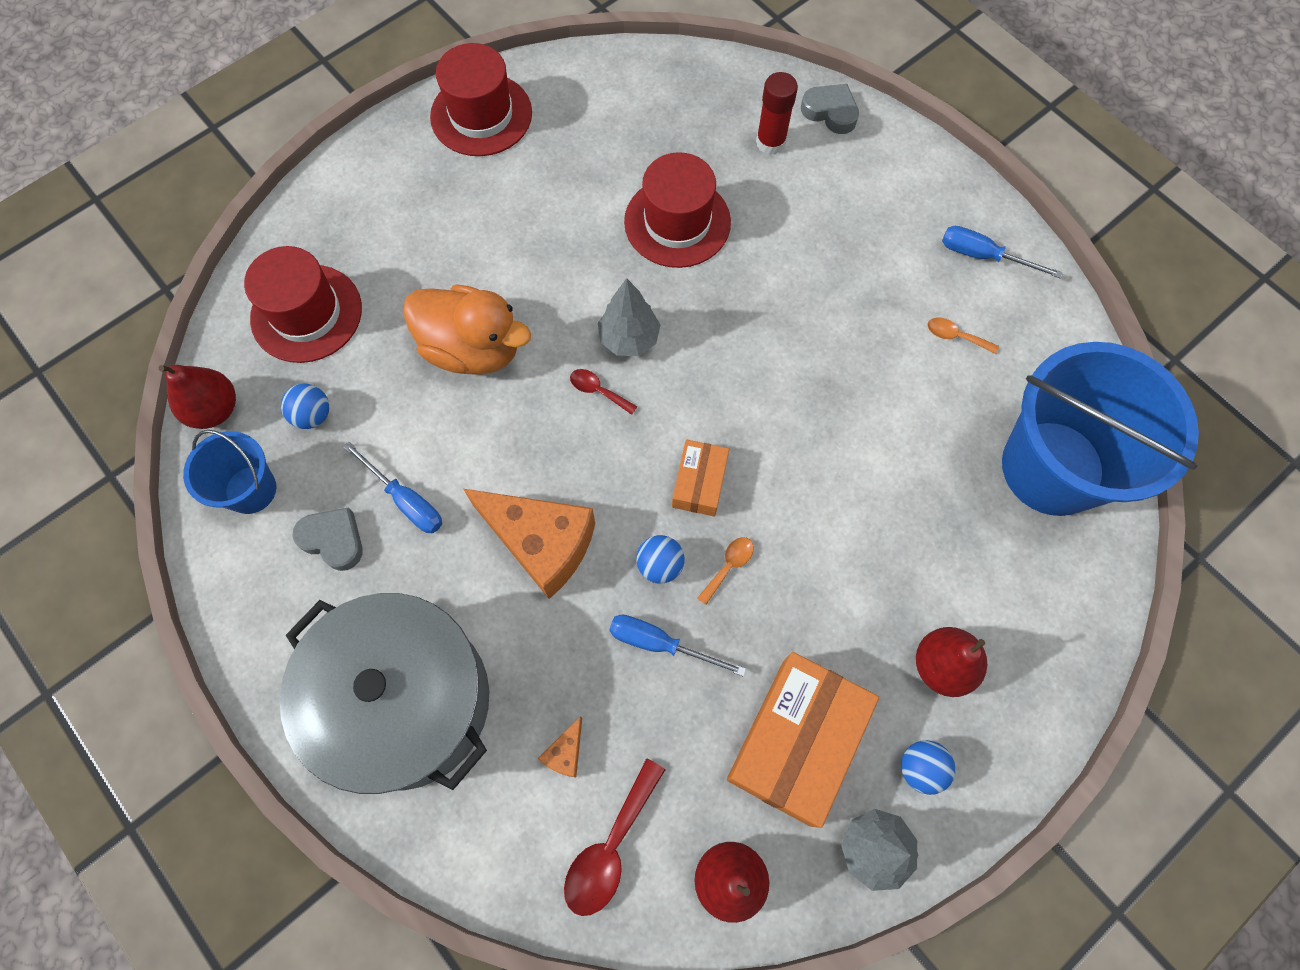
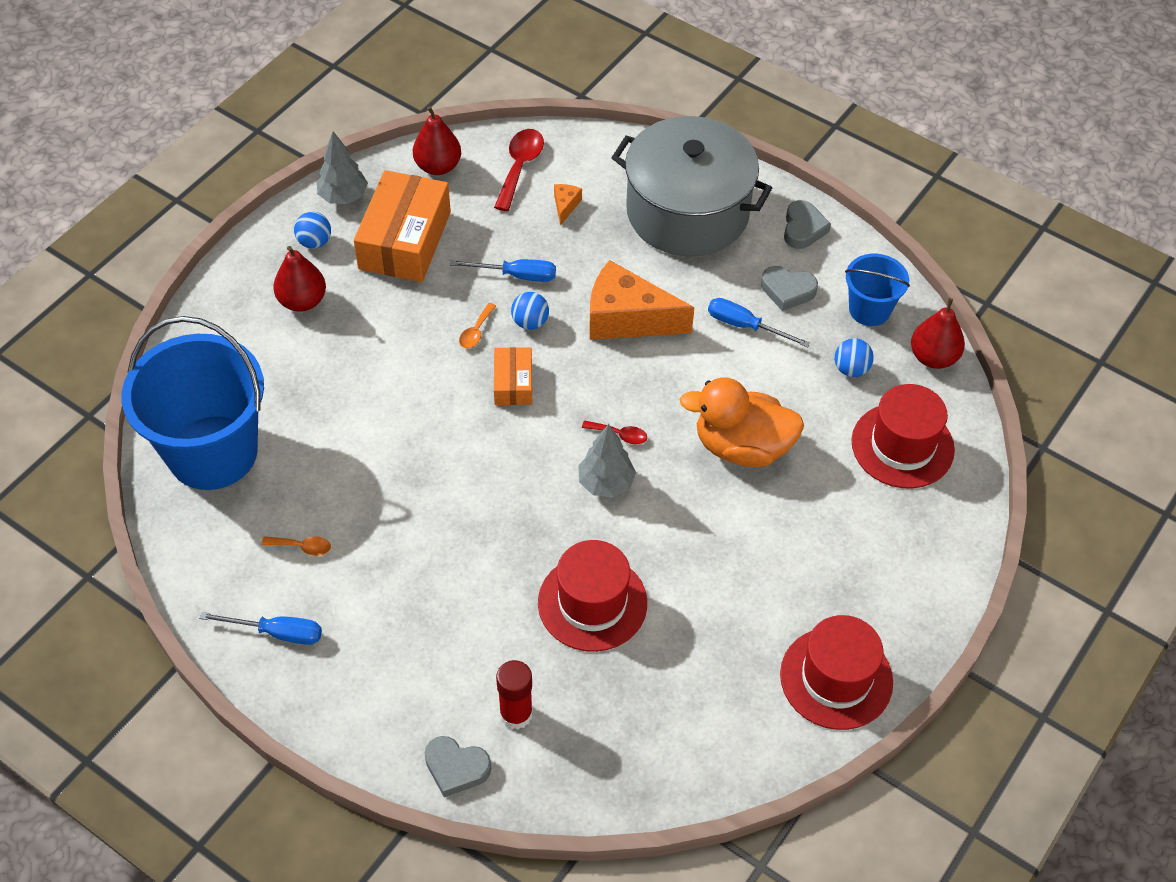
camera: 165 degrees right, 15 degrees down
(268, 634) = (803, 228): none -> grey heart

